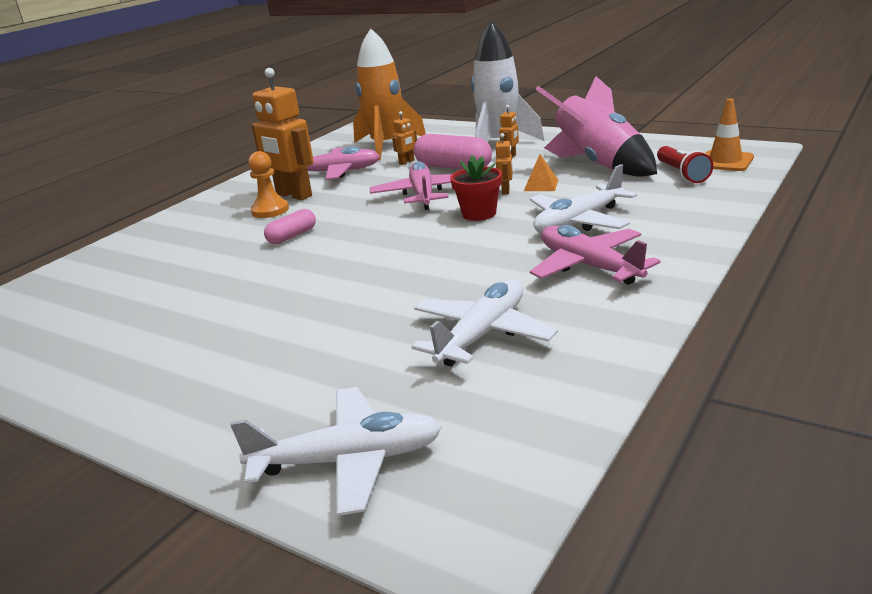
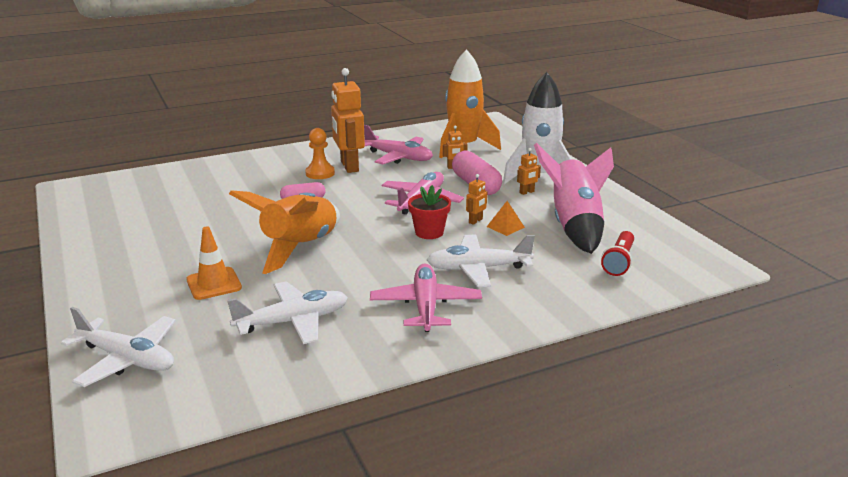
camera: 30 degrees right, 0 degrees up
(366, 274) = (299, 248): none -> orange rocket
(725, 161) = (672, 265): orange traffic cone -> orange traffic cone (214, 284)

